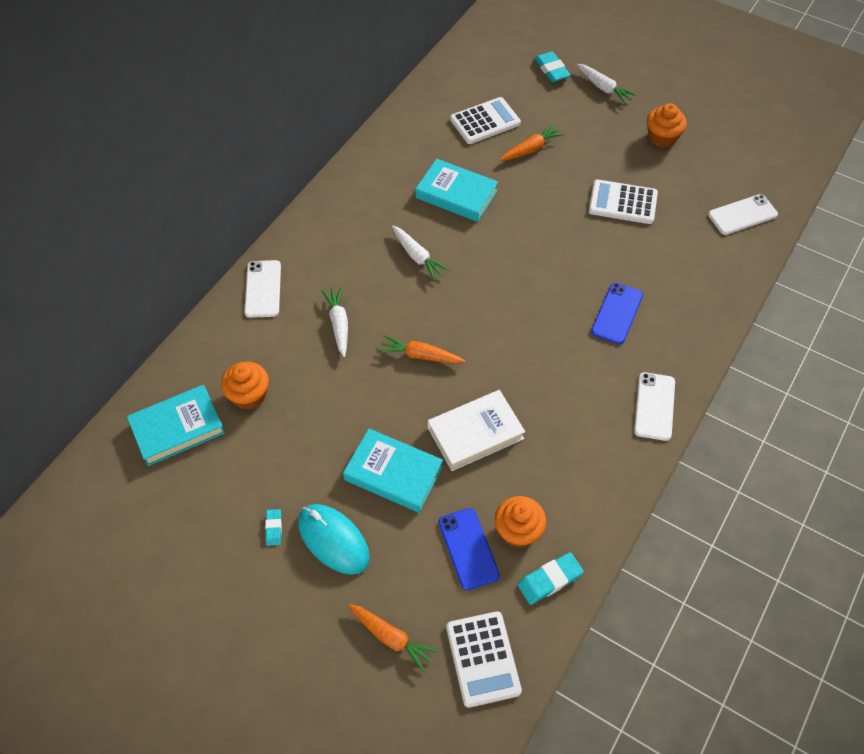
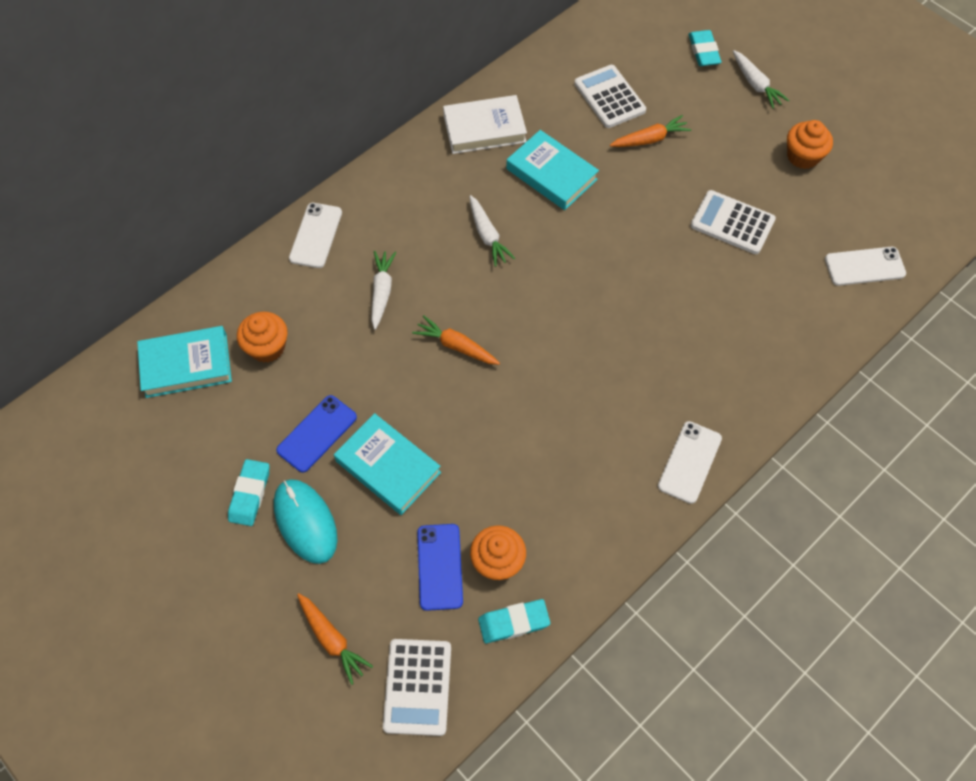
camera: 15 degrees right, 5 degrees up
(274, 528) = (250, 494): turquoise eraser -> turquoise eraser, size x1.69
(475, 433) = (487, 444): white book -> white book (484, 129)
(485, 121) = (609, 97): white calculator -> white calculator turned 105 degrees counterclockwise
(617, 313) = (683, 348): blue phone -> blue phone (317, 434)

